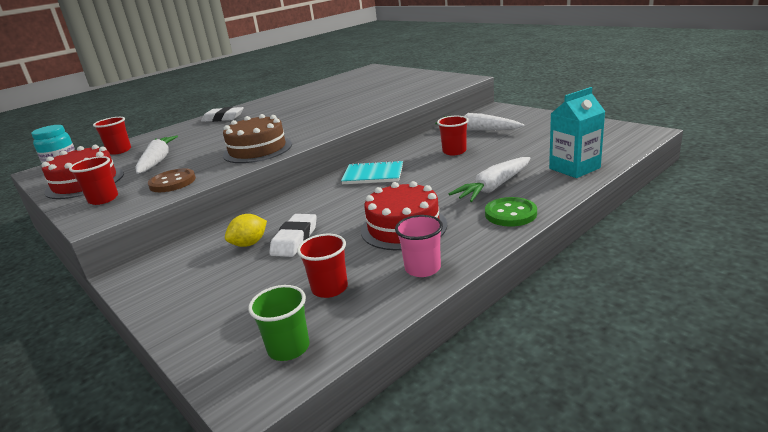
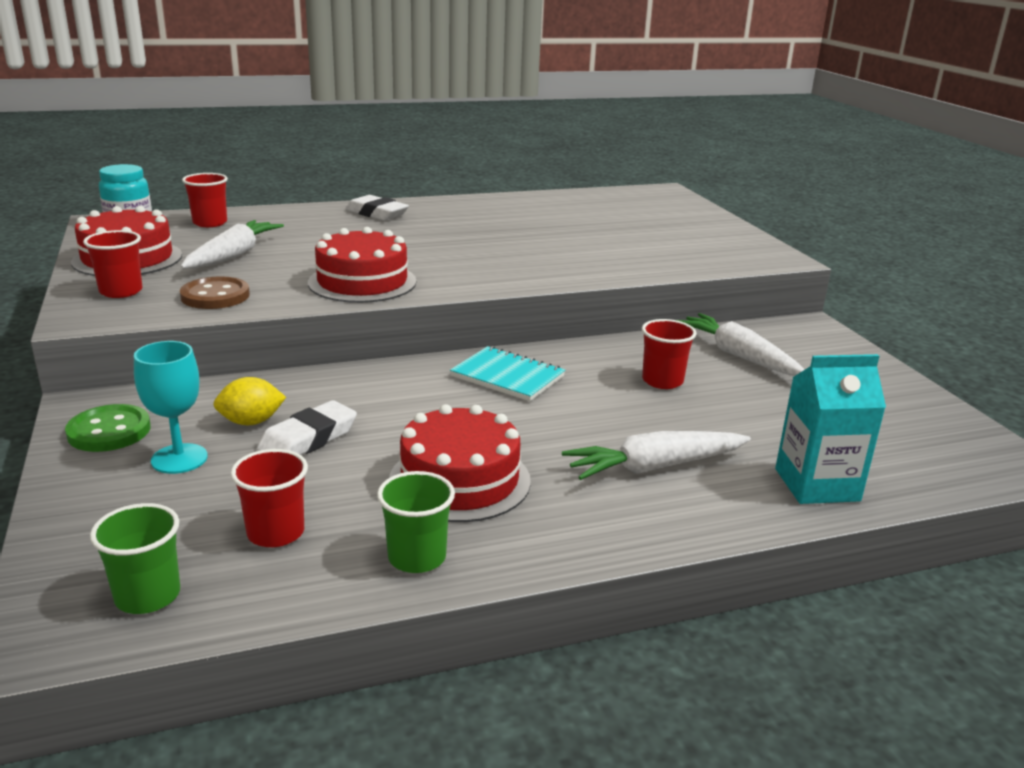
camera: 20 degrees right, 0 degrees up
(225, 277) = (179, 459): none -> turquoise goblet
(257, 149) = (362, 282): brown cake -> red cake
(422, 268) = (417, 557): pink cup -> green cup
(510, 214) = (629, 523): green button -> green button (109, 431)

